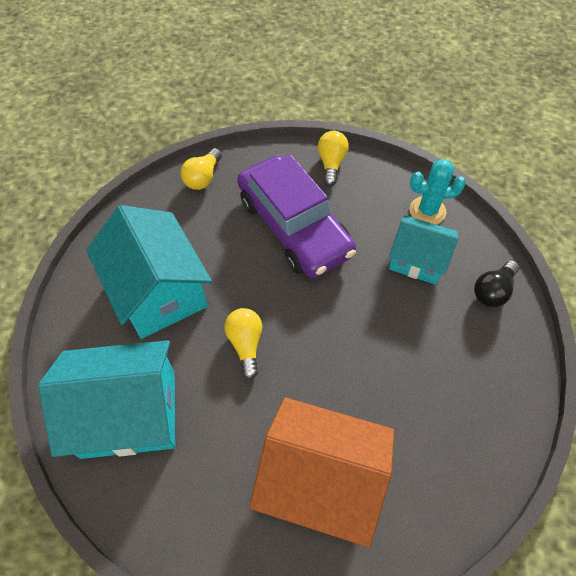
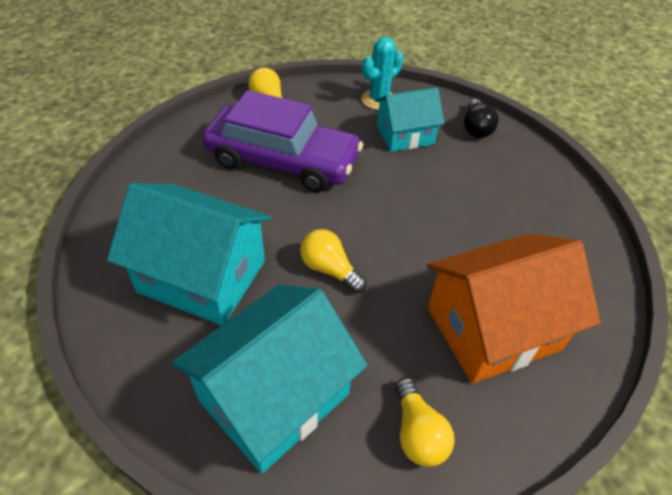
camera: 40 degrees left, 10 degrees down
(203, 178) = (157, 164): yellow light bulb -> yellow light bulb (418, 433)

